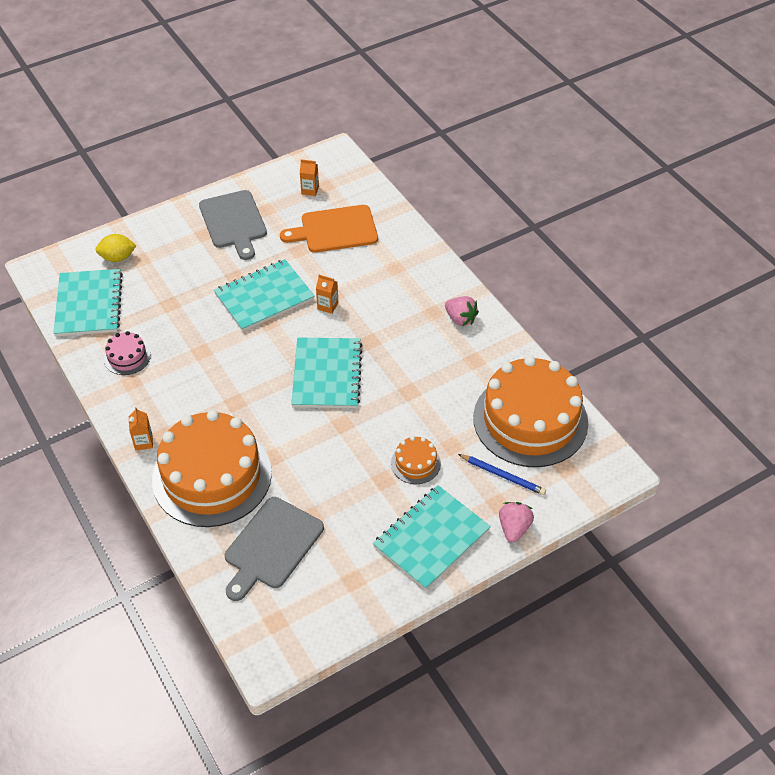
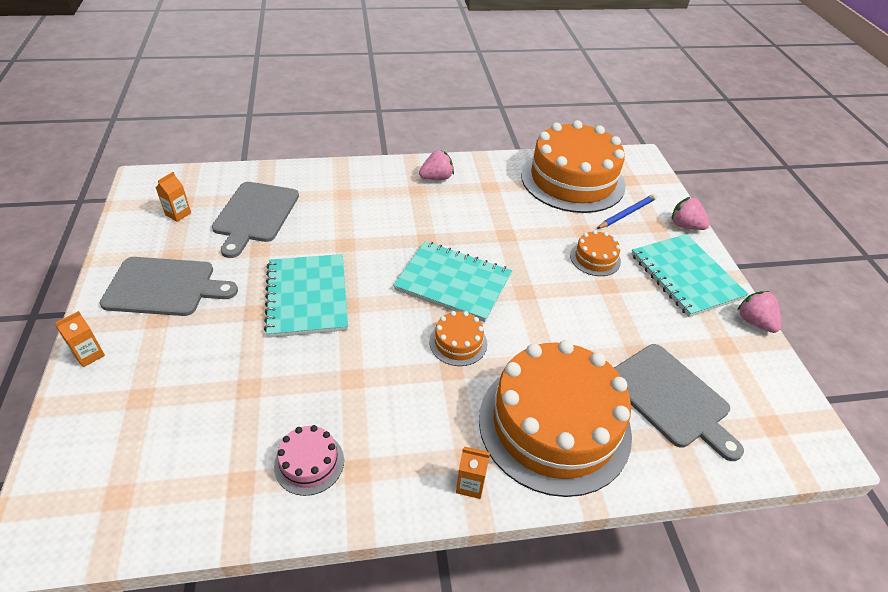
camera: 70 degrees left, 5 degrees down
(89, 304) = (173, 485): turquoise notebook -> none
(118, 258) = (112, 423): yellow lemon -> none
(263, 398) = (458, 343): none -> orange cake
(327, 306) = (358, 253): orange carton -> orange carton (89, 355)
(335, 230) = (255, 215): orange cutting board -> grey cutting board
(396, 601) = (754, 322): none -> pink strawberry

